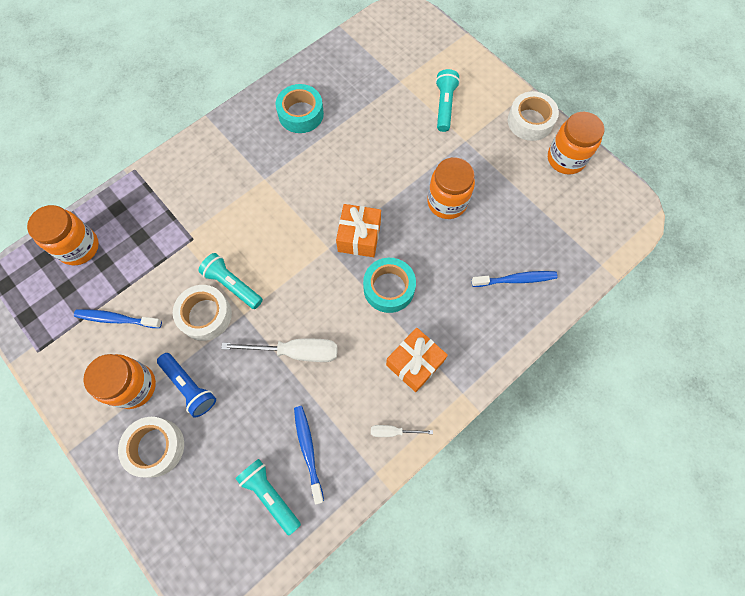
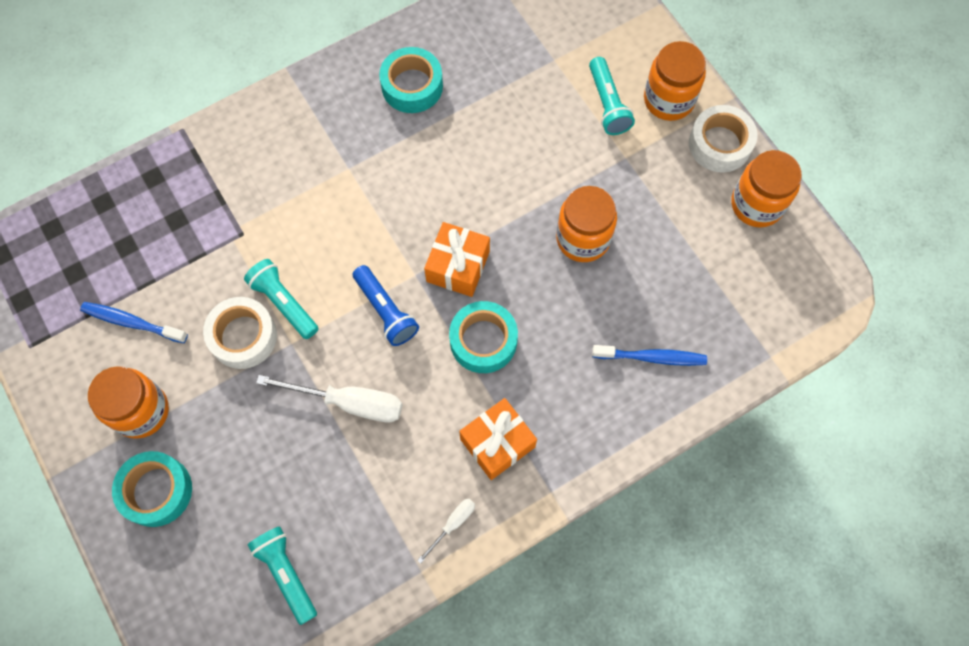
camera: 10 degrees right, 0 degrees up
(79, 247) = (98, 221): orange jar -> orange jar (668, 100)
(155, 447) = (156, 491): white tape -> turquoise tape
(189, 387) = (209, 424): blue flashlight -> blue flashlight (386, 311)
(308, 450) = (342, 528): blue toothbrush -> none
(393, 431) = (453, 524): white screwdriver -> white screwdriver turned 120 degrees clockwise
(444, 106) = (607, 104): turquoise flashlight -> turquoise flashlight turned 150 degrees clockwise

